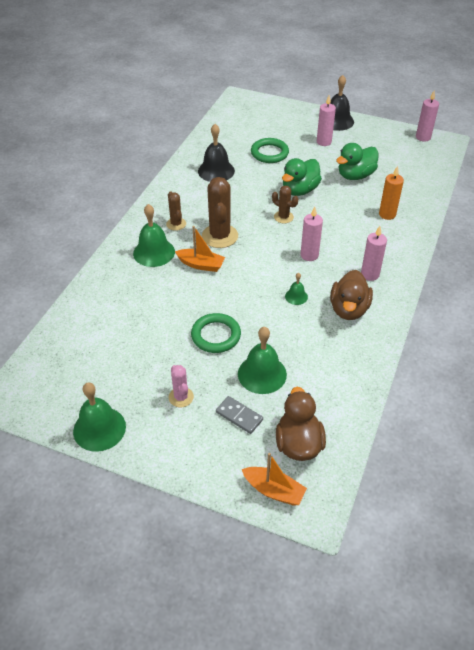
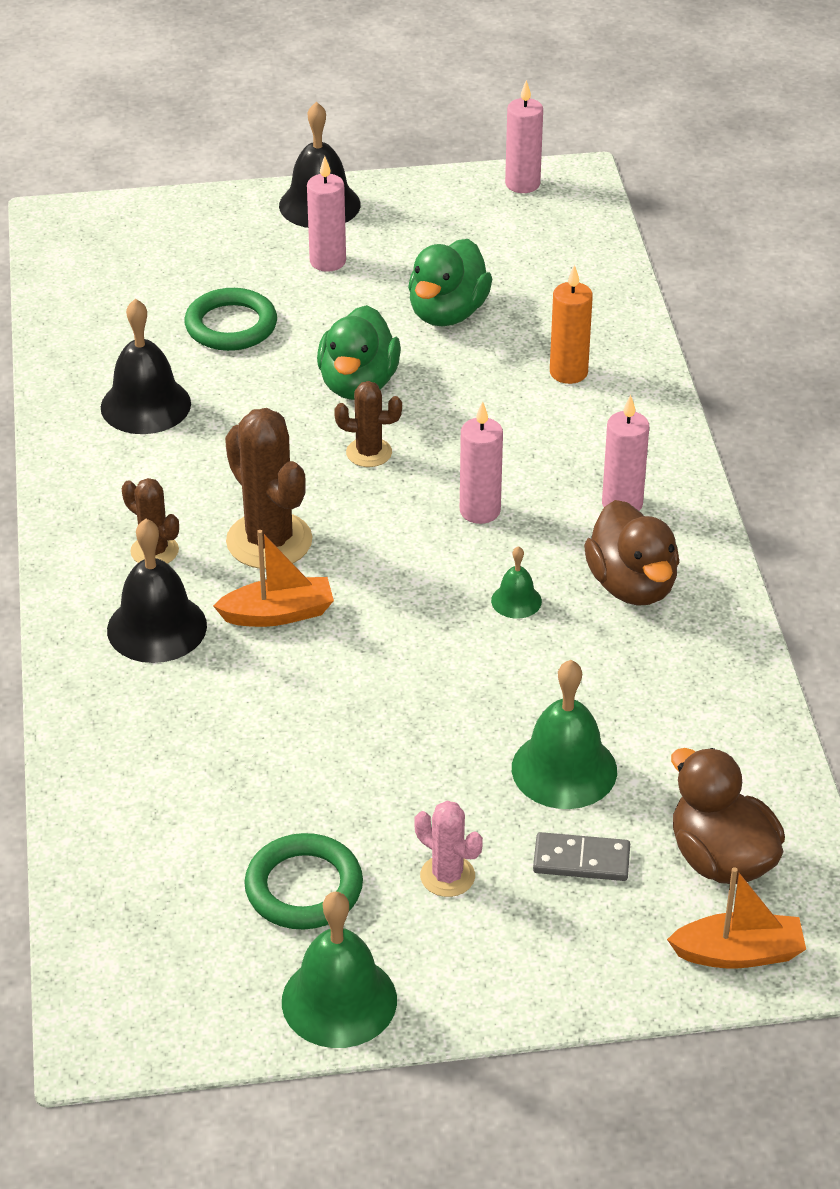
camera: 30 degrees left, 5 degrees down
(154, 252) = (157, 627): green bell -> black bell
(216, 335) = (421, 737): green ring -> green ring (304, 887)

